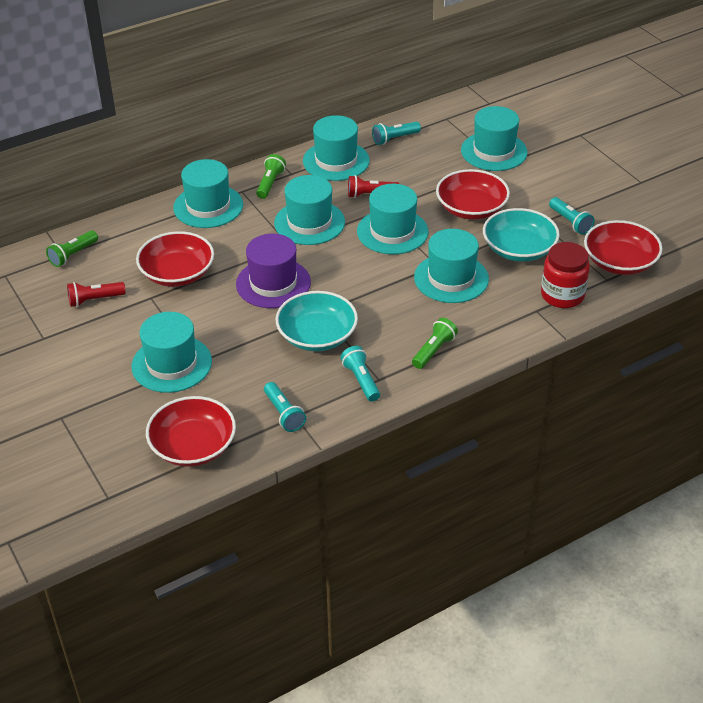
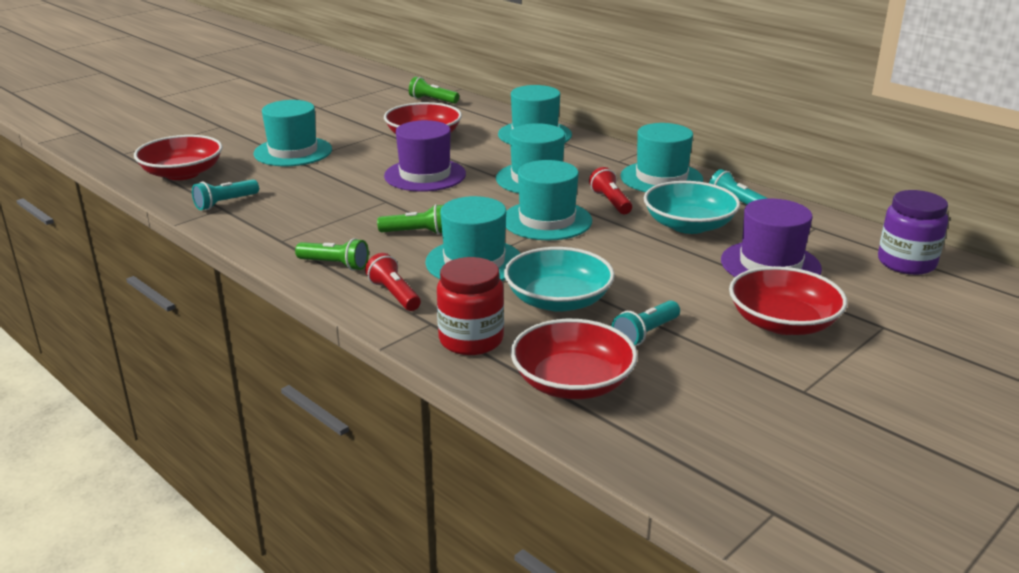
camera: 75 degrees right, 15 degrees down
(95, 300) = (374, 115): red flashlight -> red flashlight (394, 294)
(270, 183) = (593, 154): green flashlight -> green flashlight (416, 232)
(317, 335) = (347, 204): turquoise bowl -> turquoise bowl (689, 225)
(361, 380) = (278, 232): turquoise flashlight -> none
(471, 208) = (626, 261): red bowl -> red bowl (783, 323)
(494, 151) = (770, 264): turquoise hat -> purple hat
(507, 101) = (906, 263): none -> purple jar

